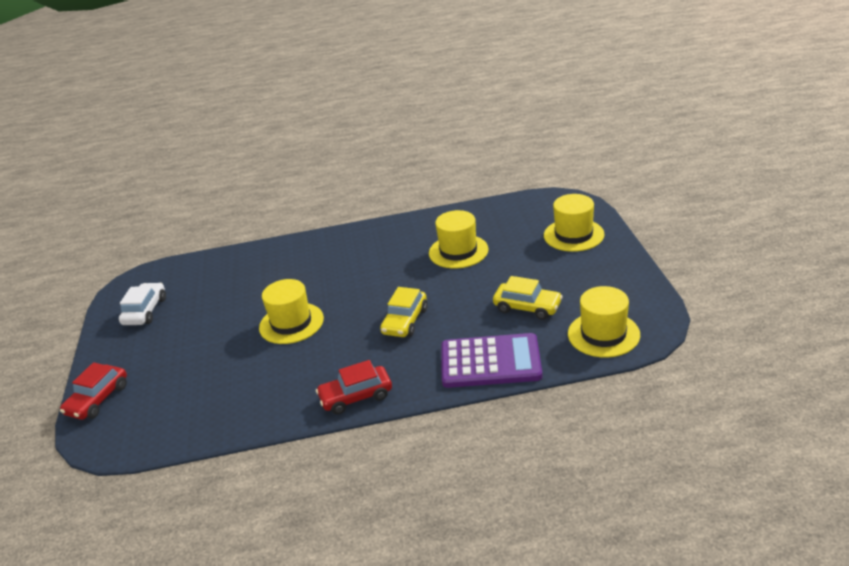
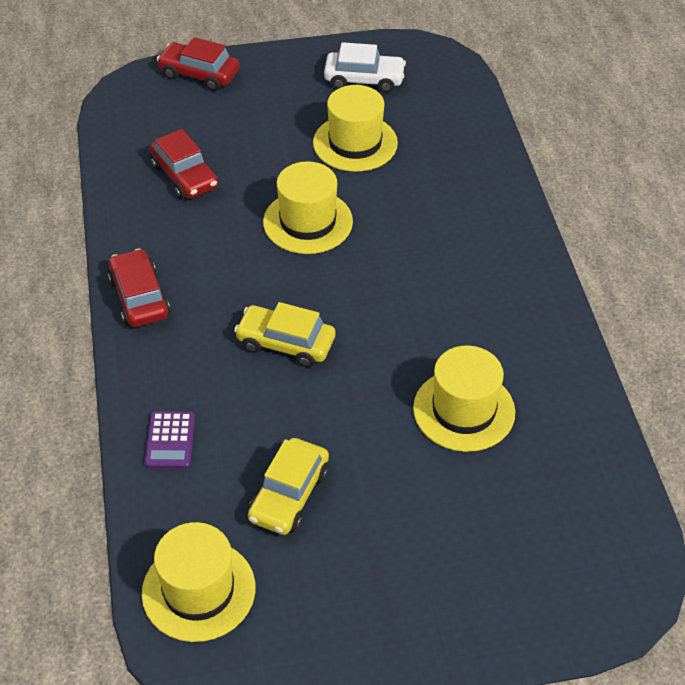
camera: 85 degrees right, 15 degrees up
(225, 391) = (184, 176): none -> red car
(490, 362) = (170, 440): purple calculator -> purple calculator, size x0.48
(573, 235) = (497, 586): yellow hat -> yellow hat (355, 143)

